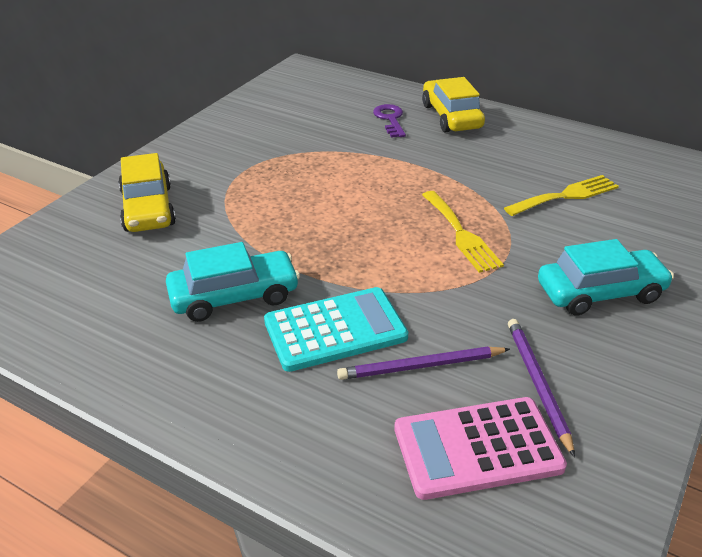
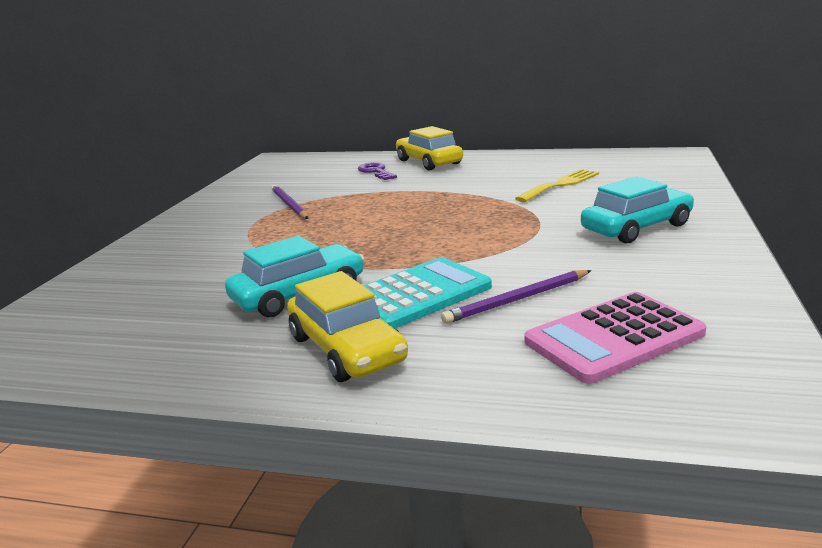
camera: 15 degrees left, 15 degrees down
(148, 208) = (171, 258): yellow car -> yellow car (346, 349)
(461, 234) = (489, 219): yellow fork -> none
(537, 384) = (632, 288): purple pencil -> purple pencil (289, 205)

